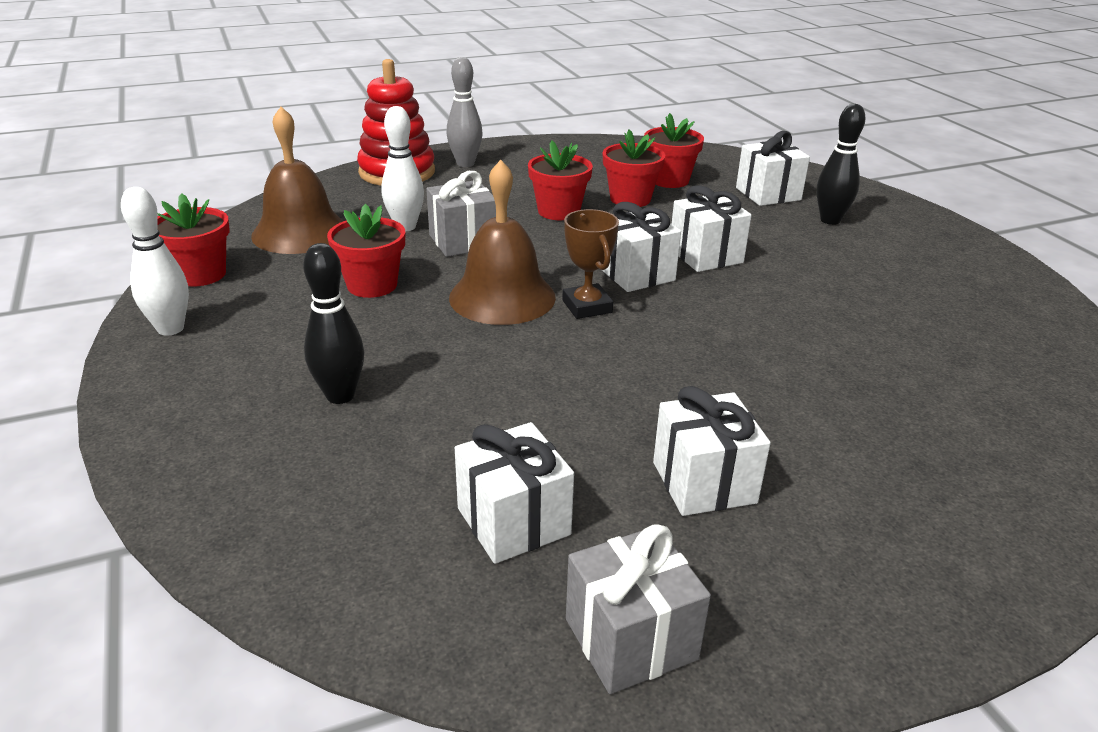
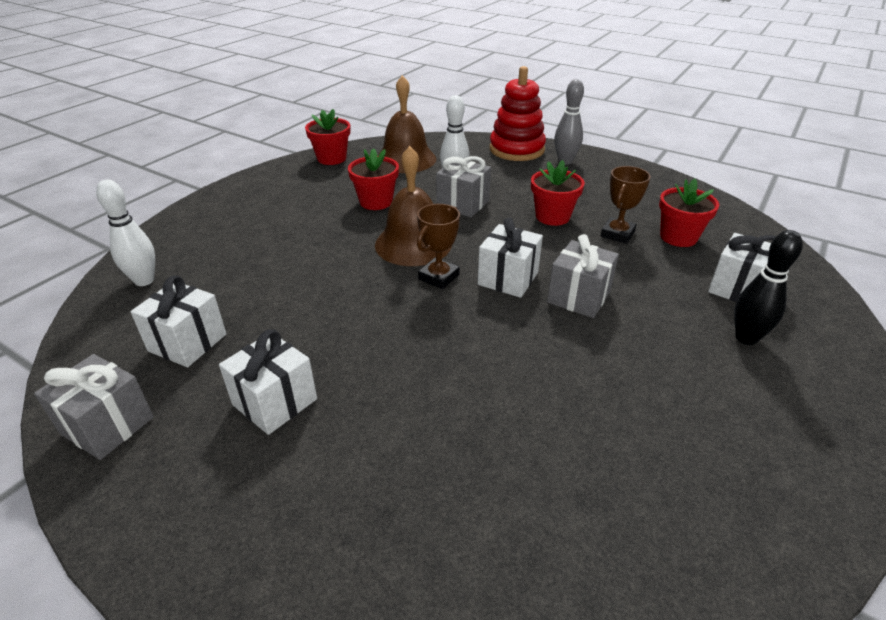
camera: 55 degrees right, 5 degrees up
(170, 329) = (276, 176): white bowling pin -> white bowling pin (144, 280)
(340, 395) = (260, 242): black bowling pin -> none
(630, 199) = (617, 234): red flower pot -> brown trophy
(705, 255) = (578, 297): white gift -> grey gift

